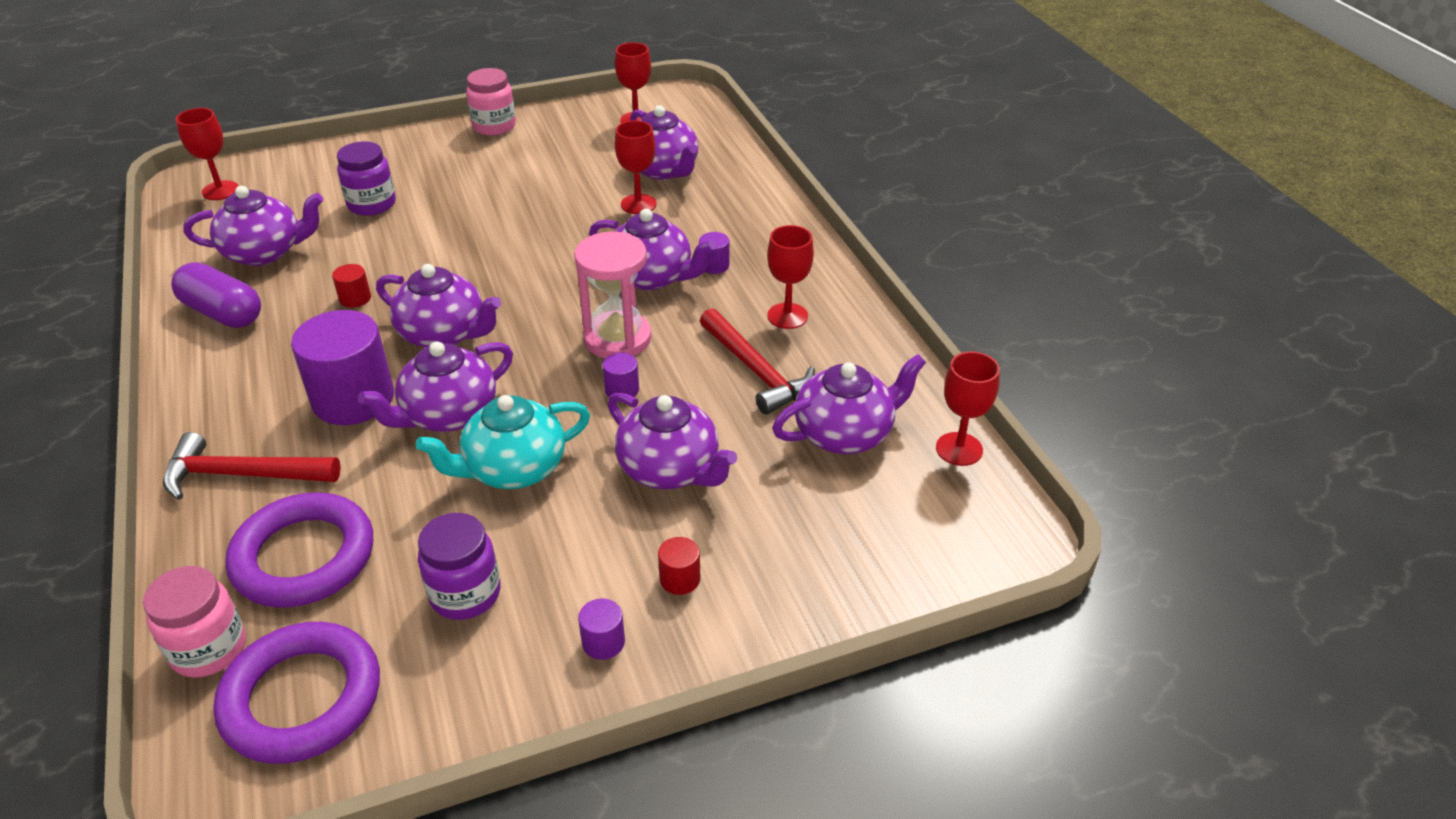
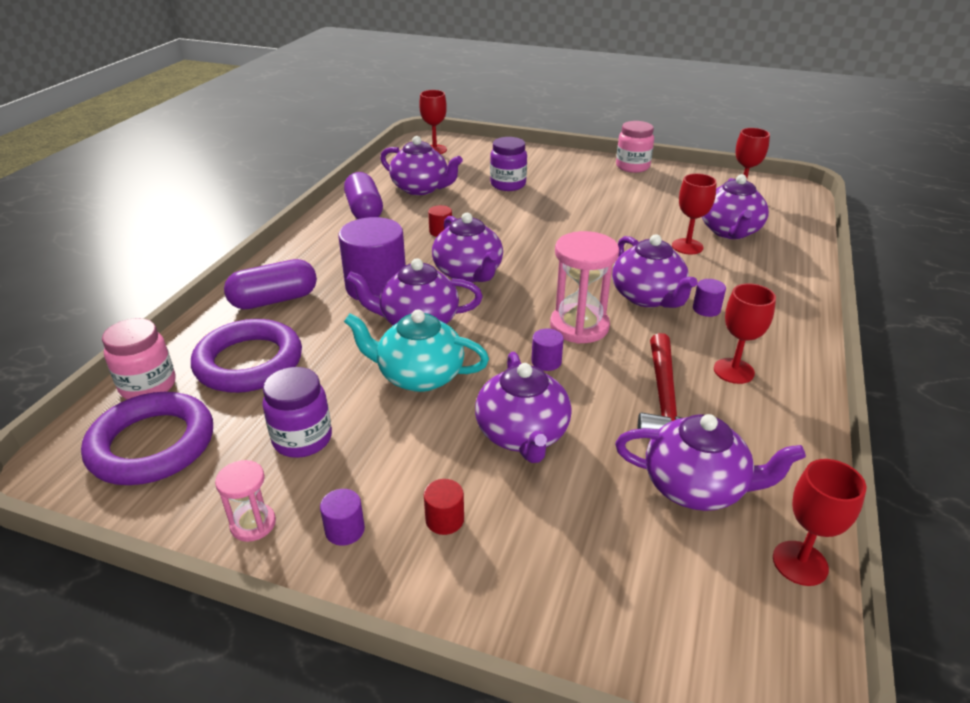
camera: 40 degrees right, 5 degrees down
(243, 475) = (274, 300): red hammer -> purple capsule
(511, 693) = (253, 524): none -> pink hourglass

